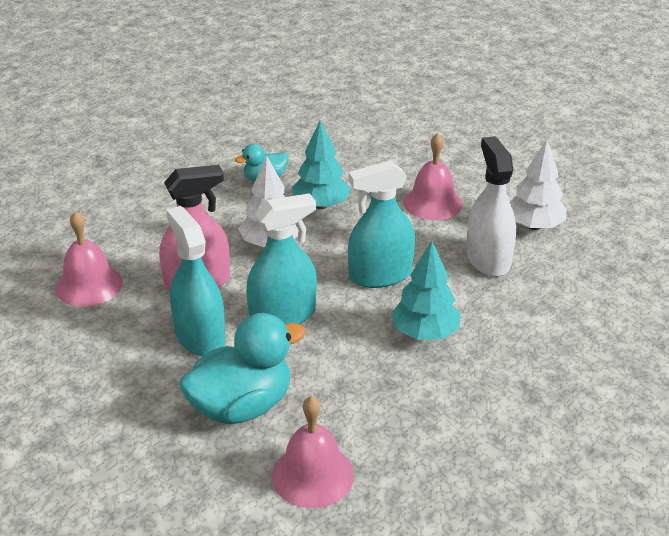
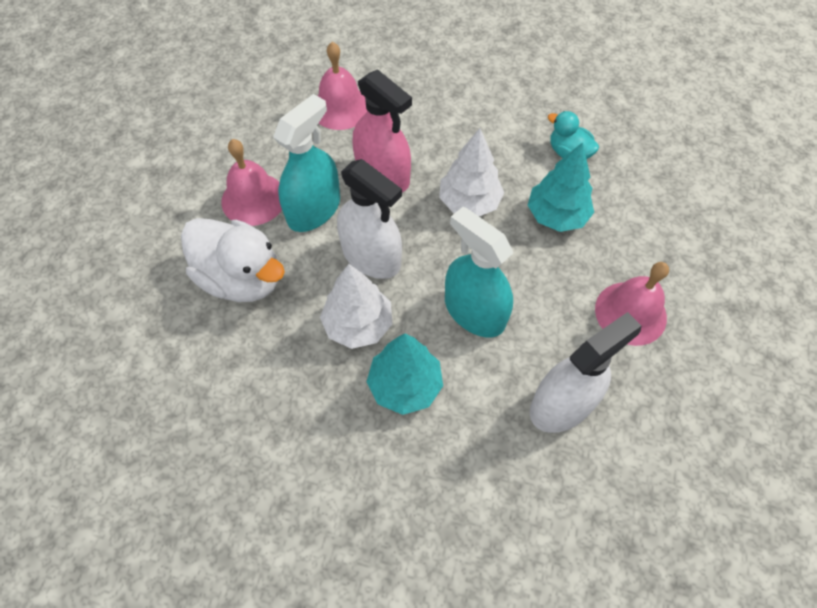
camera: 65 degrees right, 25 degrees up
(242, 406) = (242, 278): turquoise duck -> white duck
(283, 315) = (371, 256): turquoise spray bottle -> white spray bottle
(312, 475) = (181, 364): pink bell -> pink bell (253, 199)
(534, 226) = (657, 434): white tree -> white tree (358, 324)

